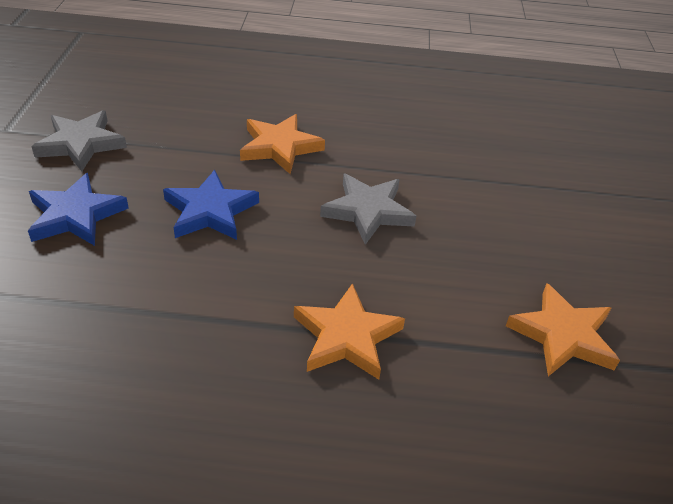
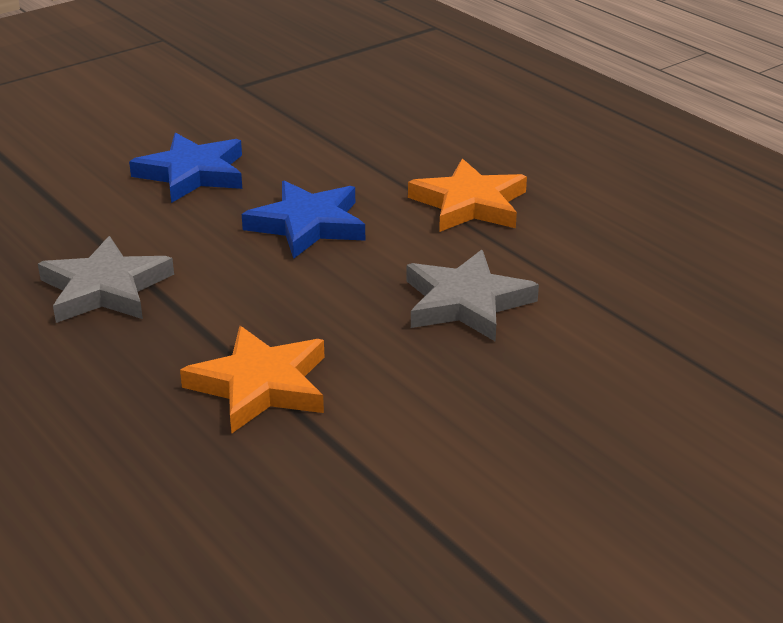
camera: 50 degrees right, 10 degrees down
(81, 144) = (283, 121): grey star -> grey star (105, 288)
(563, 335) = (488, 528): orange star -> none

